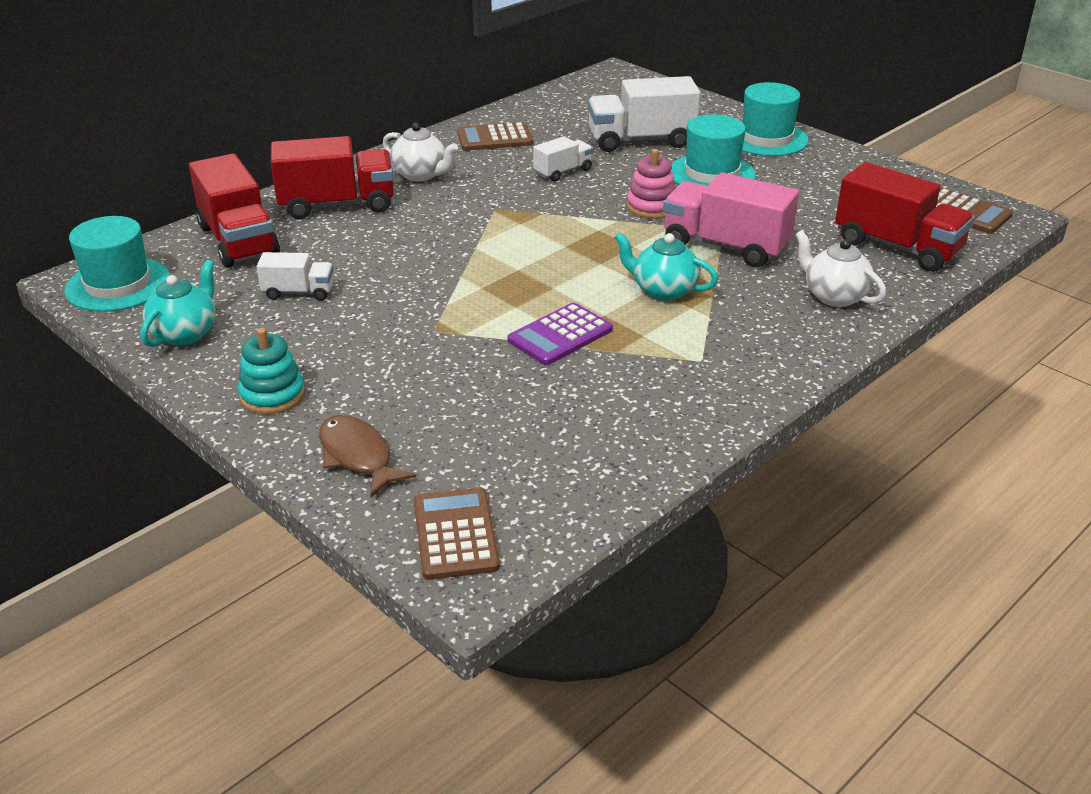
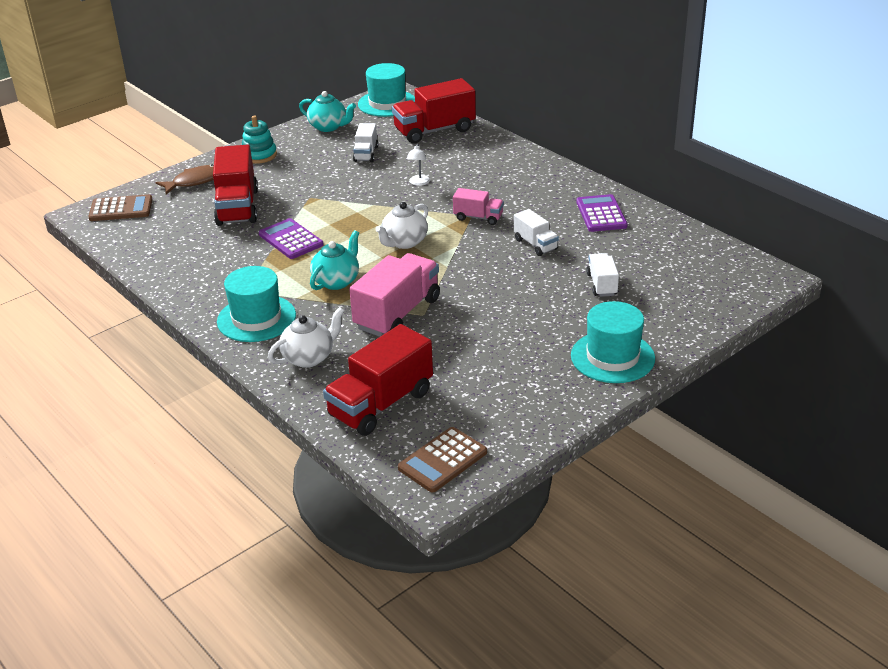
camera: 95 degrees right, 0 degrees up
(337, 205) = (483, 157): red truck -> red truck (237, 207)
(401, 246) = (418, 183): none -> white lamp
(421, 175) = (530, 185): white teapot -> white teapot (404, 242)
(495, 138) = (601, 214): brown calculator -> purple calculator
(500, 205) = (478, 217): none -> pink truck
(641, 140) = (602, 284): white truck -> white truck, size x0.54
(651, 207) = (469, 283): pink stacking toy -> none
(711, 174) = (531, 317): turquoise hat -> turquoise hat (256, 318)

